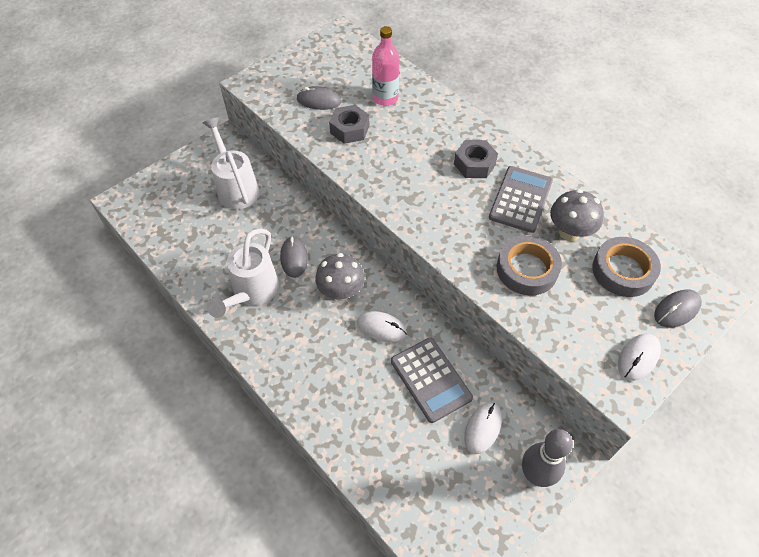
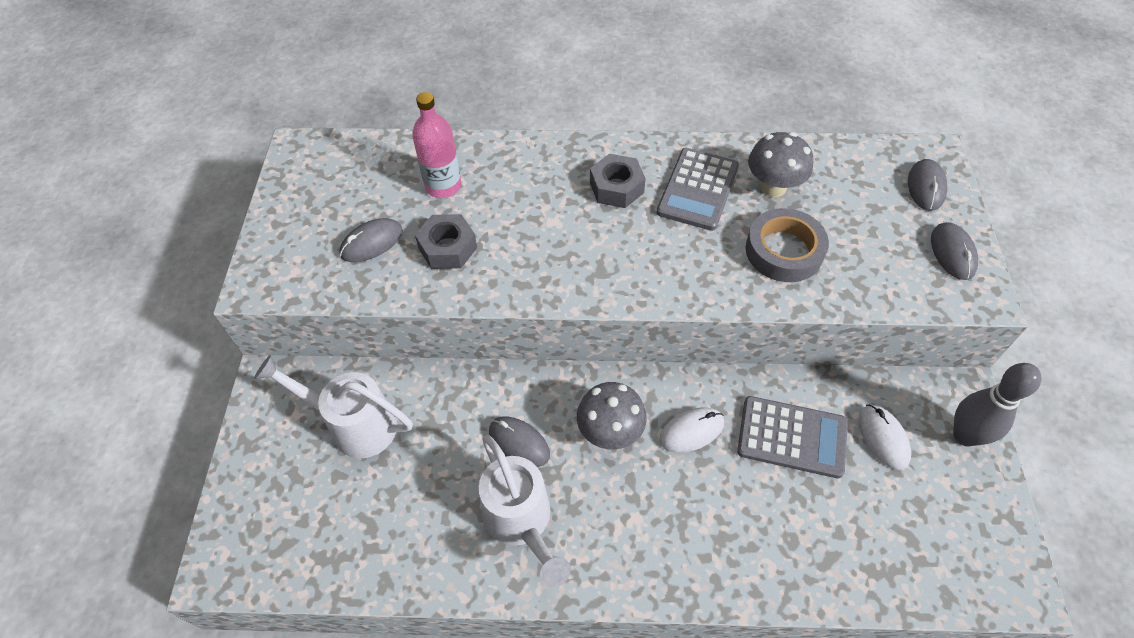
camera: 45 degrees left, 0 degrees up
(520, 199) = (698, 189): grey calculator -> grey calculator turned 135 degrees counterclockwise
(623, 271) = (852, 187): grey tape -> none
(638, 358) = (952, 253): white mouse -> grey mouse

